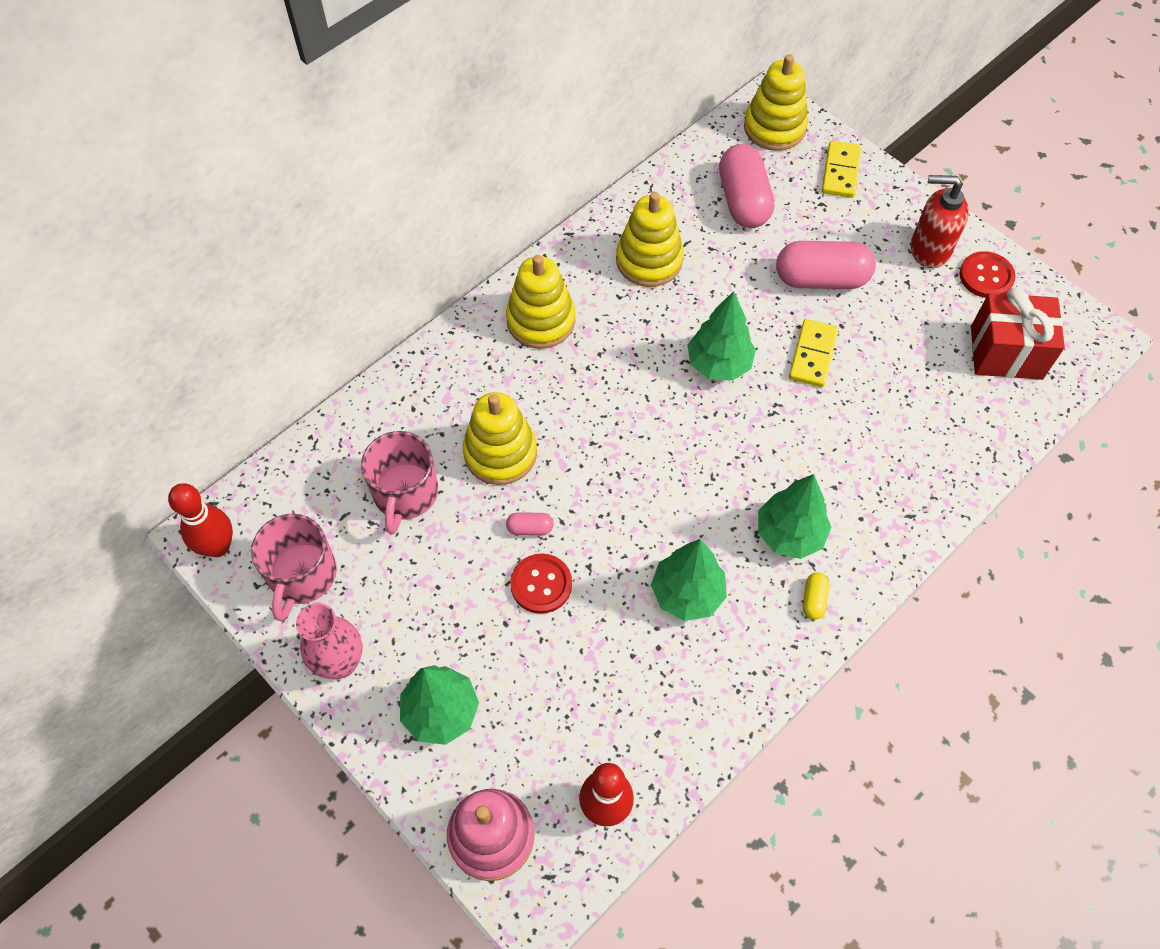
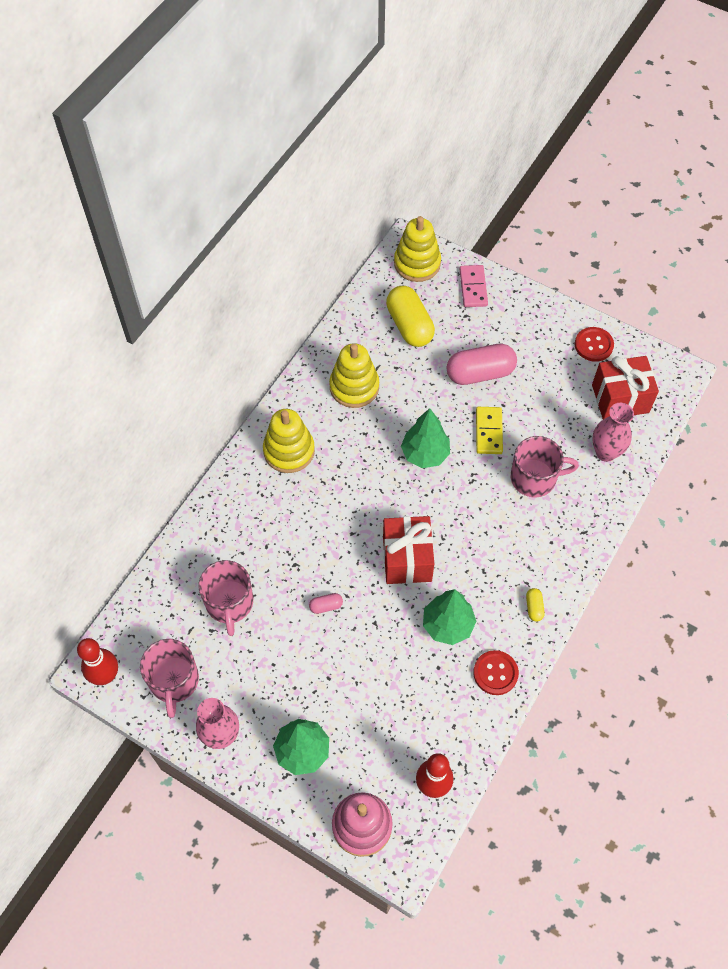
camera: 15 degrees left, 0 degrees up
(500, 453) = (289, 557): yellow stacking toy -> none
(541, 584) = (345, 644): red button -> red button (495, 673)
(656, 493) = (407, 559): none -> red gift
(743, 200) = (409, 325): pink capsule -> yellow capsule
(789, 534) = (506, 565): green tree -> none
(840, 171) = (473, 287): yellow domino -> pink domino
(860, 428) = (535, 478): none -> pink mug
(929, 249) = (549, 334): red soap dispenser -> none
(968, 418) = (606, 452): none -> pink vase

